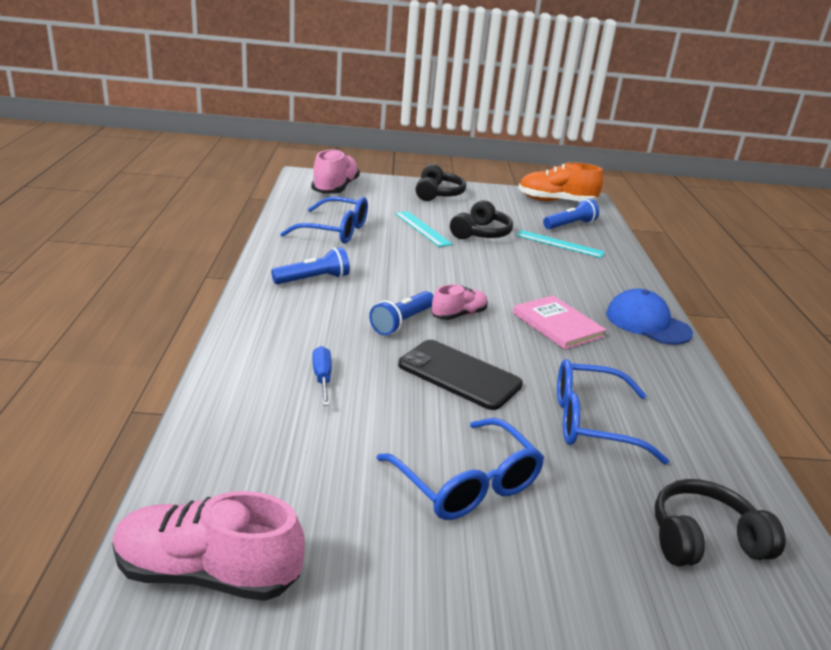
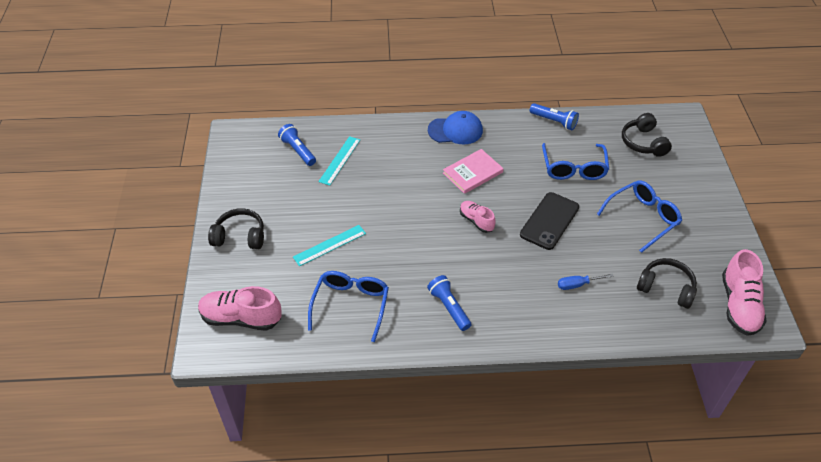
camera: 90 degrees left, 20 degrees up
(402, 322) = (496, 250): blue flashlight -> blue flashlight (554, 121)
(481, 233) = (330, 207): black headphones -> black headphones (666, 288)
(556, 201) = (243, 154): orange shoe -> none
(647, 323) = (455, 130): blue cap -> blue cap turned 135 degrees counterclockwise

